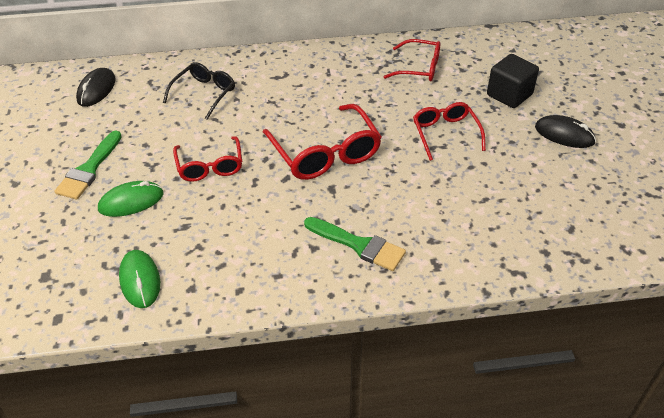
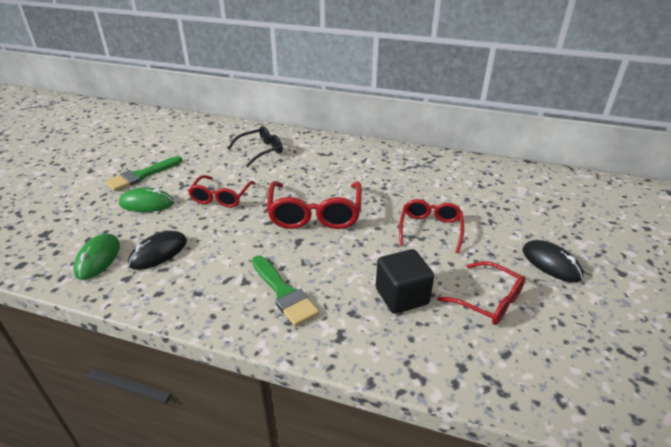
camera: 25 degrees right, 10 degrees down
(96, 90) = (193, 131): black mouse -> black mouse (158, 253)
(419, 68) = (442, 175): red glasses -> red glasses (488, 301)
(509, 95) = (513, 216): black cube -> black cube (401, 296)

